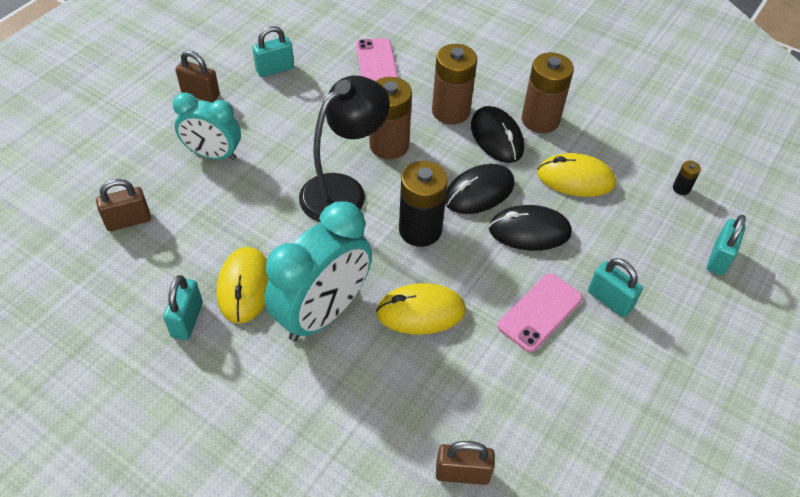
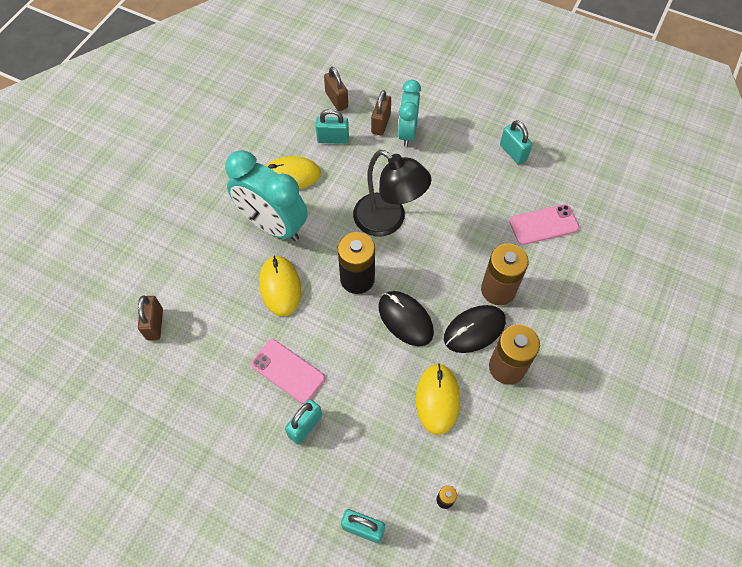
camera: 85 degrees right, 10 degrees up
(187, 320) = (260, 151): turquoise padlock -> turquoise padlock (333, 139)
(200, 94) = (470, 110): brown padlock -> brown padlock (381, 124)
(389, 145) = (444, 246): brown battery -> none
(529, 231) = (369, 361): black mouse -> none

